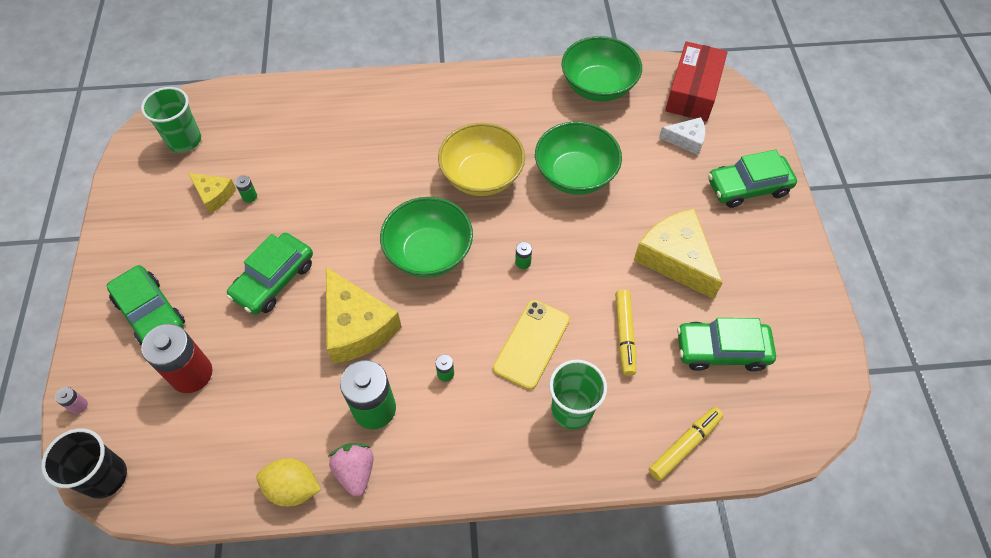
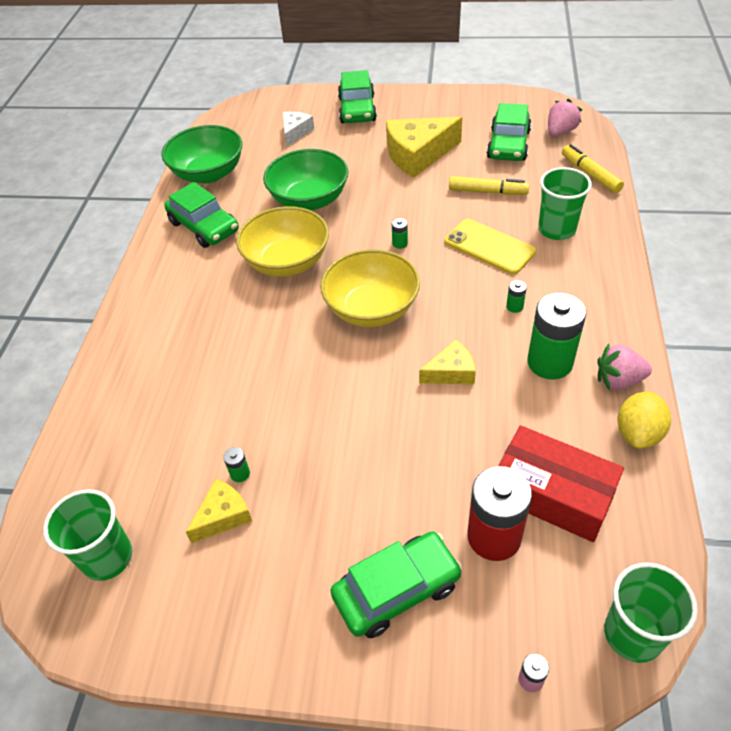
camera: 75 degrees left, 10 degrees down
(105, 477) = (633, 634): black cup -> green cup
(274, 280) = (375, 448): green car -> green car (204, 227)
(357, 326) = (451, 372): yellow cheese -> yellow cheese, size x0.54
(429, 253) = (371, 309): green bowl -> yellow bowl
(692, 91) = (243, 121): red box -> red box (552, 493)
(766, 409) = (560, 132): none -> pink strawberry

